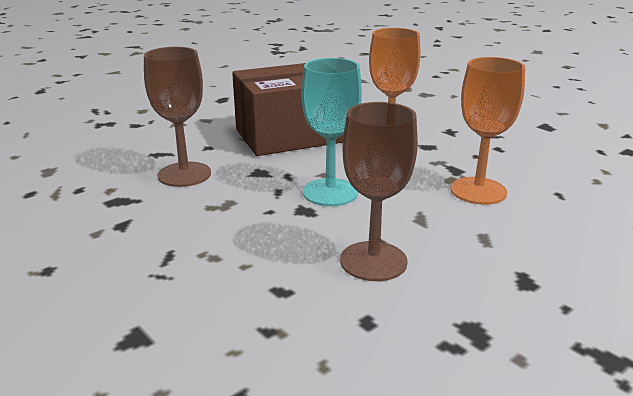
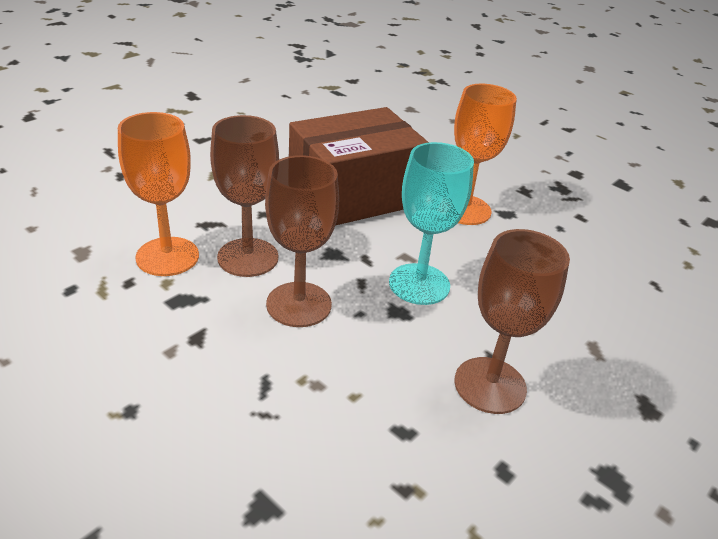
camera: 10 degrees left, 10 degrees up
(217, 204) = (299, 304): none -> brown goblet
(478, 191) = (574, 280): orange goblet -> orange goblet (167, 256)

